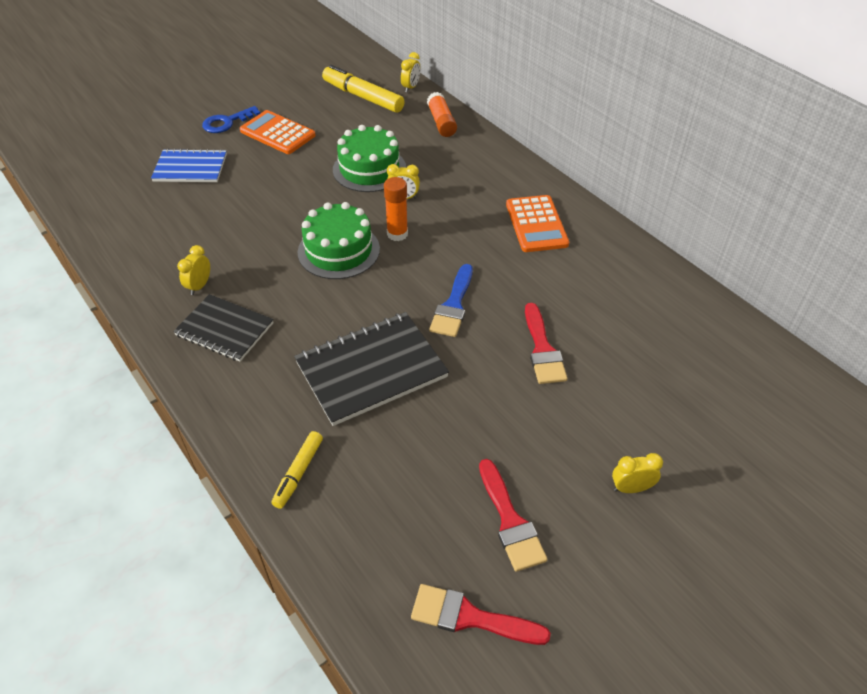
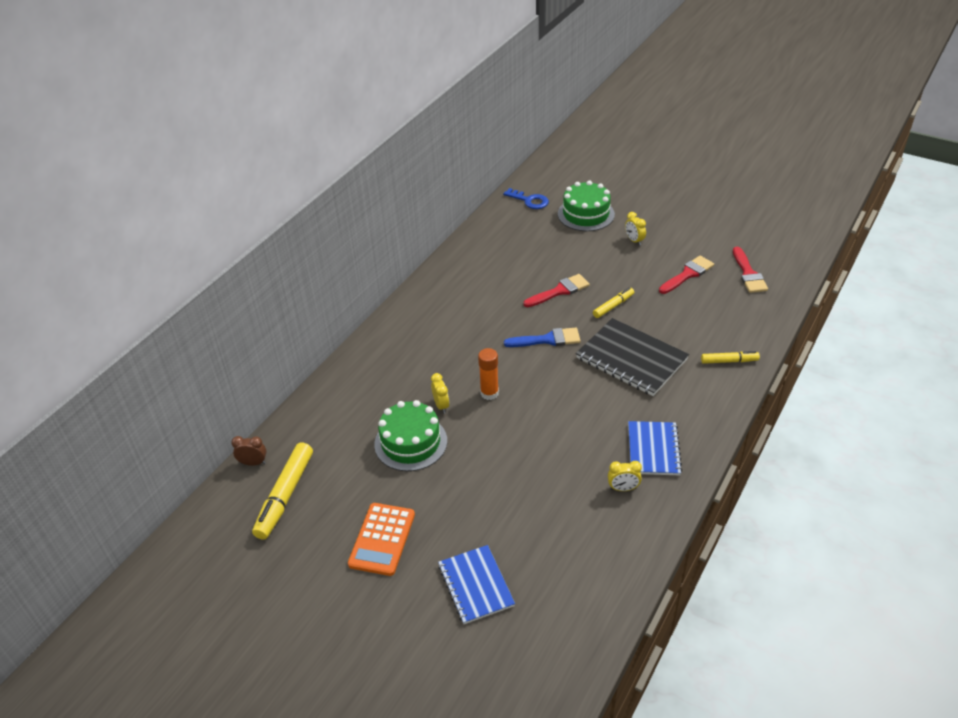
camera: 110 degrees left, 5 degrees down
(224, 329) = (653, 449): black notebook -> blue notebook
(226, 122) = (380, 597): blue key -> blue key (529, 201)
(338, 250) = (529, 420): green cake -> green cake (586, 214)
(411, 87) = (253, 463): yellow clock -> brown clock
(441, 122) = (312, 418): orange glue stick -> none
(482, 394) = (613, 306): none -> yellow marker
(536, 224) = (435, 323): orange calculator -> none

